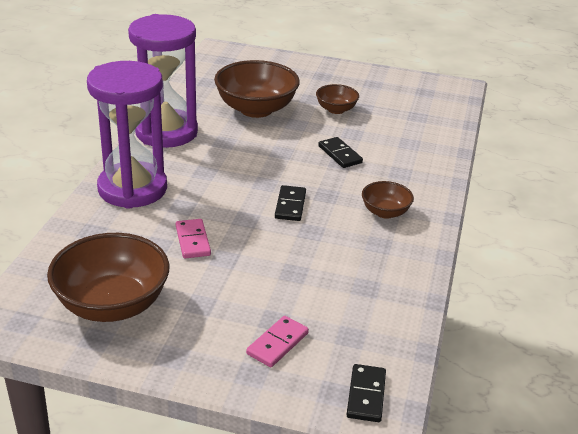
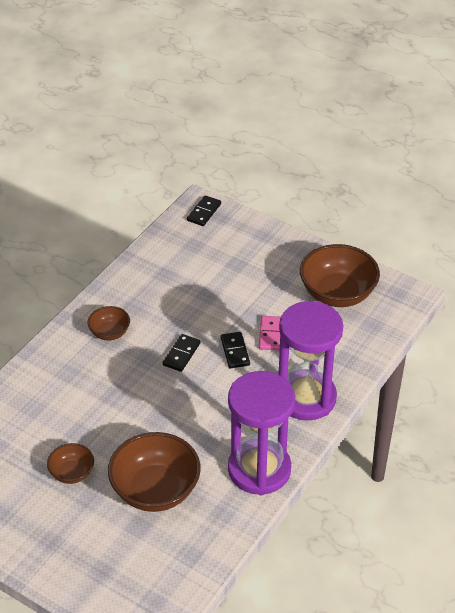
camera: 160 degrees left, 10 degrees up
(277, 343) = (240, 249): pink domino -> none
(340, 154) = (107, 405): black domino -> black domino (235, 351)

